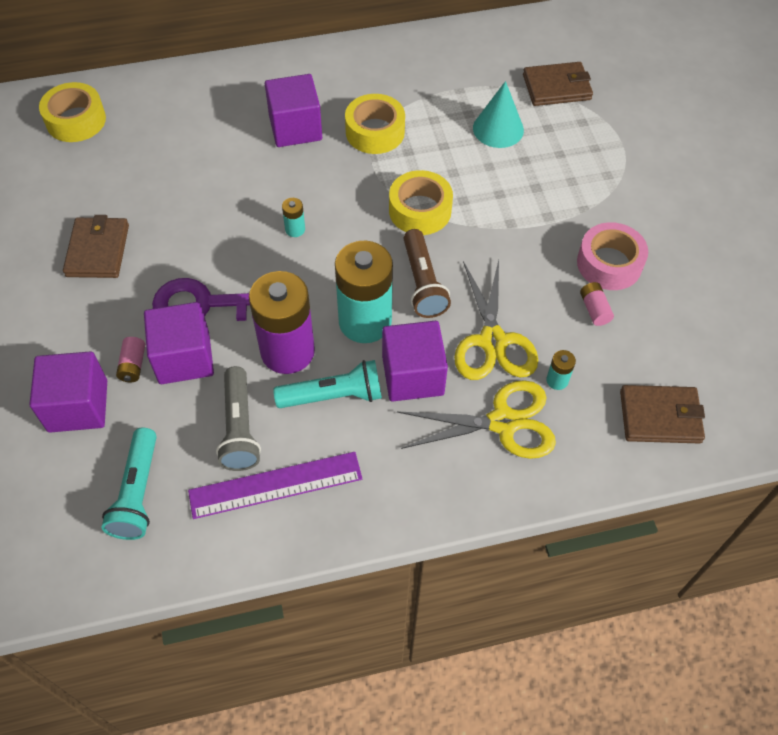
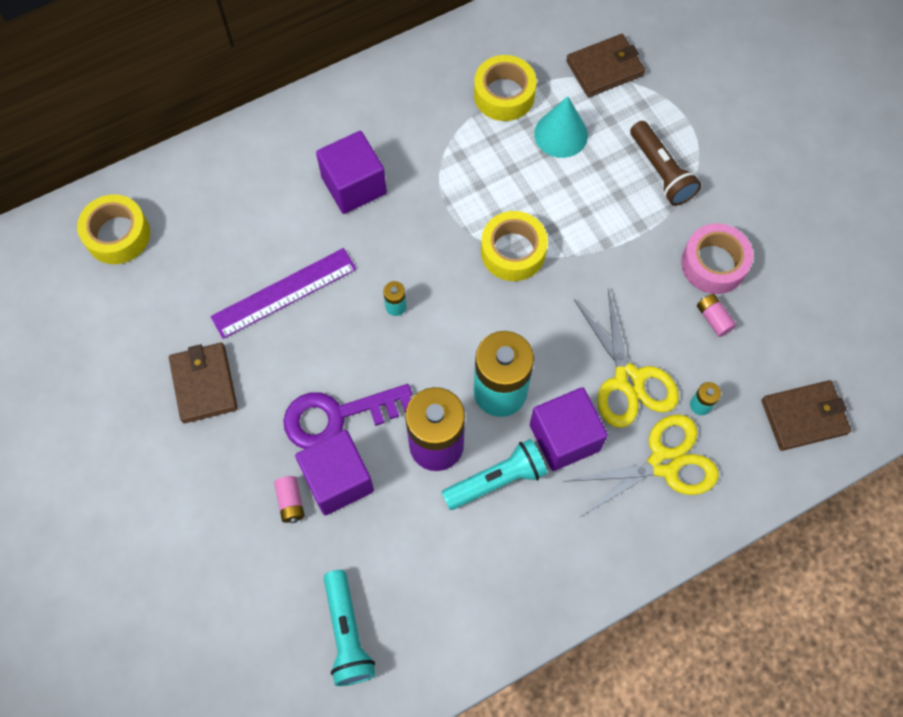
camera: 15 degrees left, 10 degrees up
(78, 406) = (253, 560): purple cube -> none
(239, 428) = (419, 539): grey flashlight -> none
(275, 485) = (474, 588): purple ruler -> purple ruler (284, 293)
(375, 132) = (437, 169): yellow tape -> yellow tape (504, 95)
(422, 283) = (542, 334): brown flashlight -> brown flashlight (661, 171)

